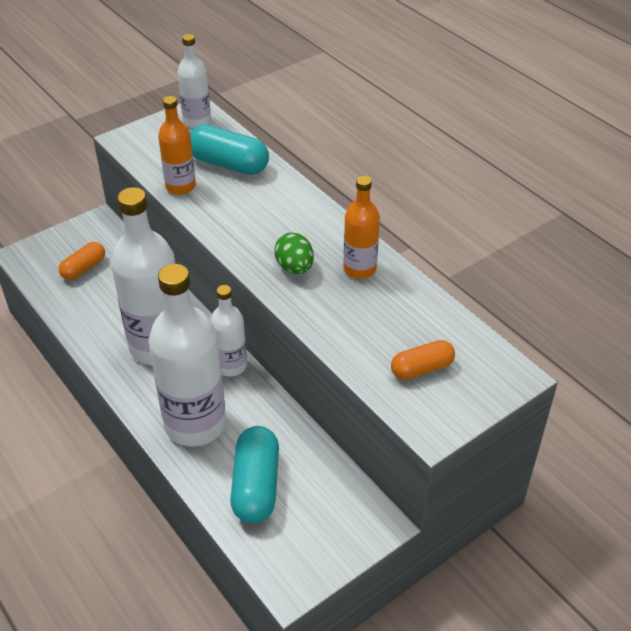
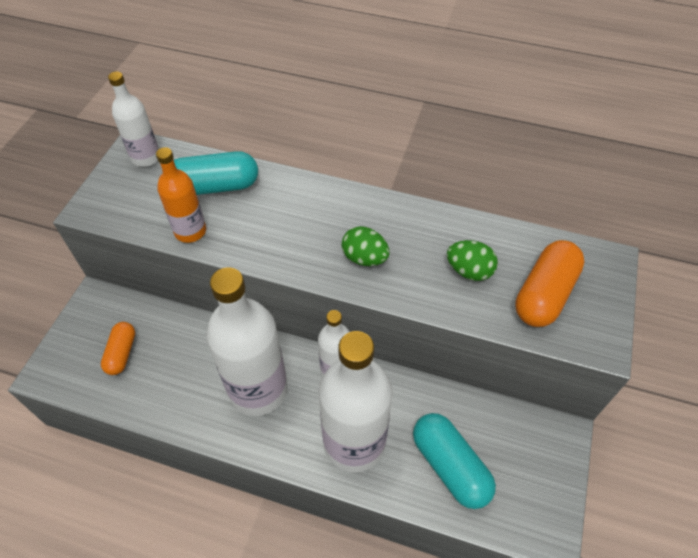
camera: 35 degrees left, 10 degrees up
(359, 269) = (416, 230): orange bottle -> none
(373, 319) = (469, 271): none -> green egg
(422, 369) = (544, 294): orange capsule -> orange capsule, size x1.62

